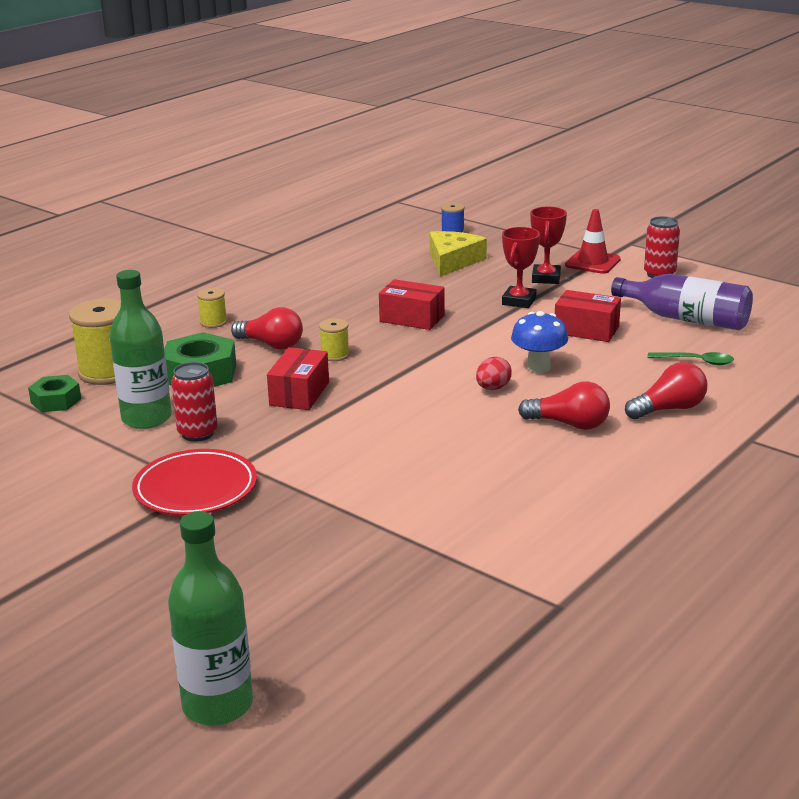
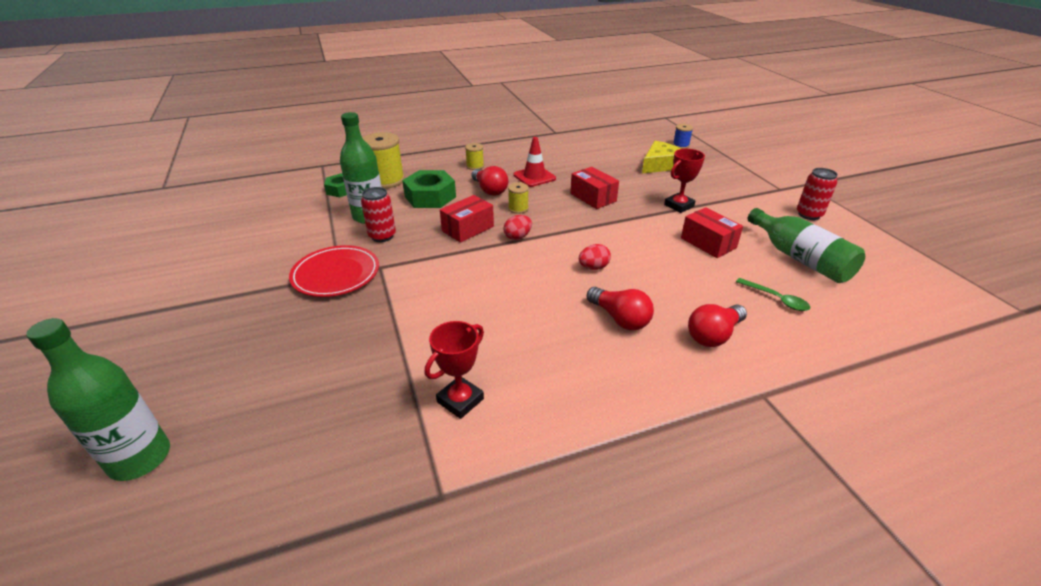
camera: 30 degrees right, 10 degrees up
(372, 384) = (517, 237): none -> red egg
(538, 367) = (643, 262): blue mushroom -> none
(546, 278) = (715, 194): red trophy -> red trophy (460, 400)
(592, 262) = (762, 191): red traffic cone -> red traffic cone (534, 177)
(669, 409) = (713, 335): red light bulb -> red light bulb turned 135 degrees clockwise
(686, 319) = (800, 258): purple bottle -> green bottle

